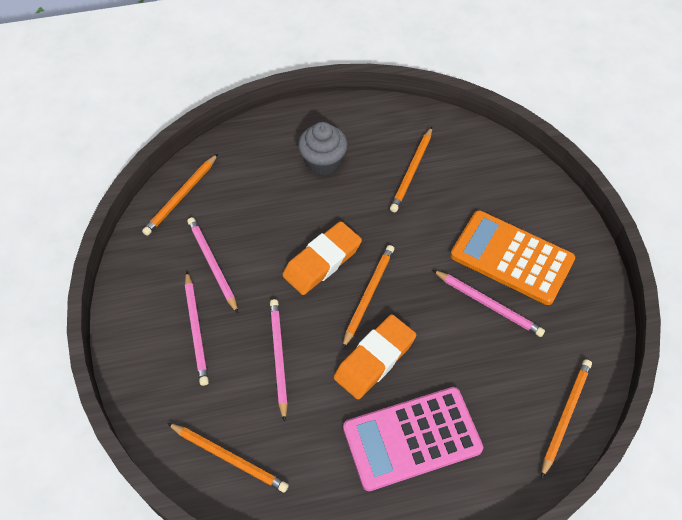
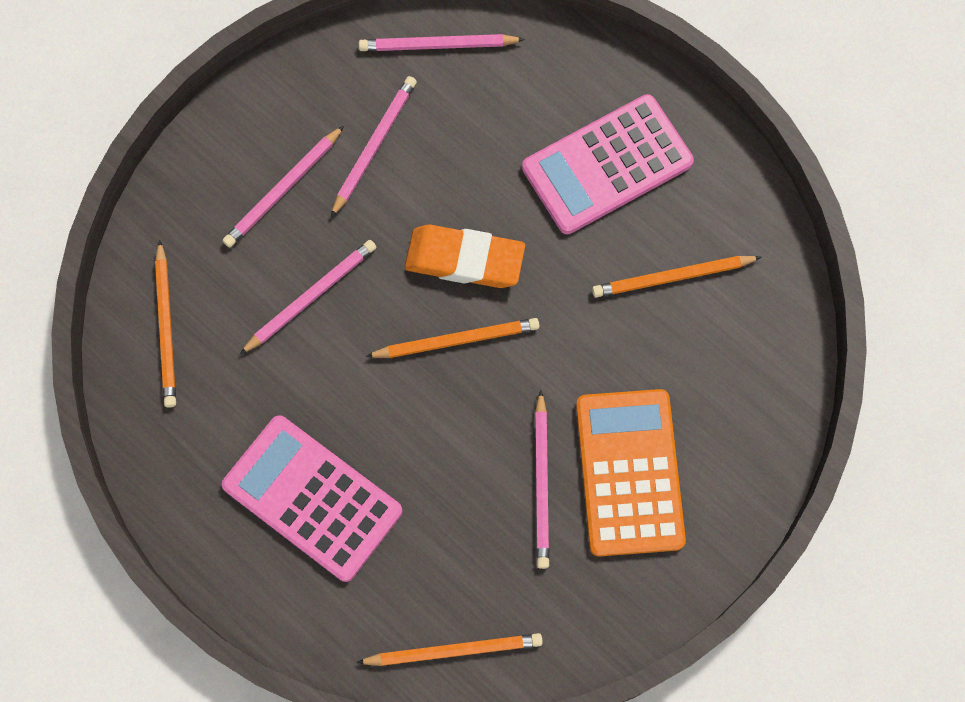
camera: 55 degrees right, 15 degrees up
(181, 196) = (438, 45): orange pencil -> pink pencil
(323, 162) = (607, 165): grey cupcake -> pink calculator
(375, 359) = (379, 400): orange eraser -> none

